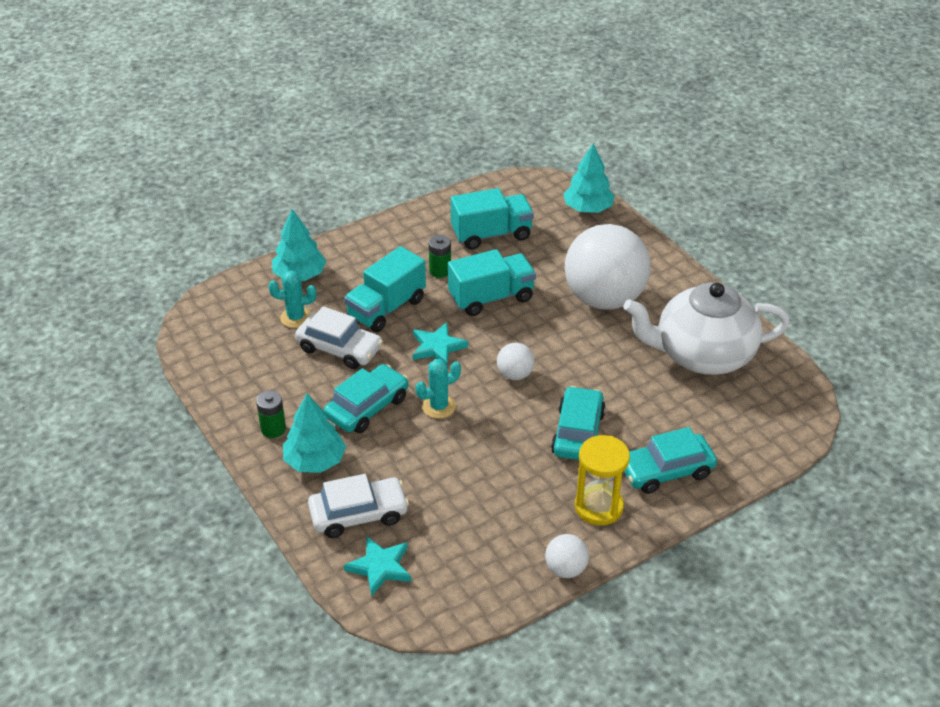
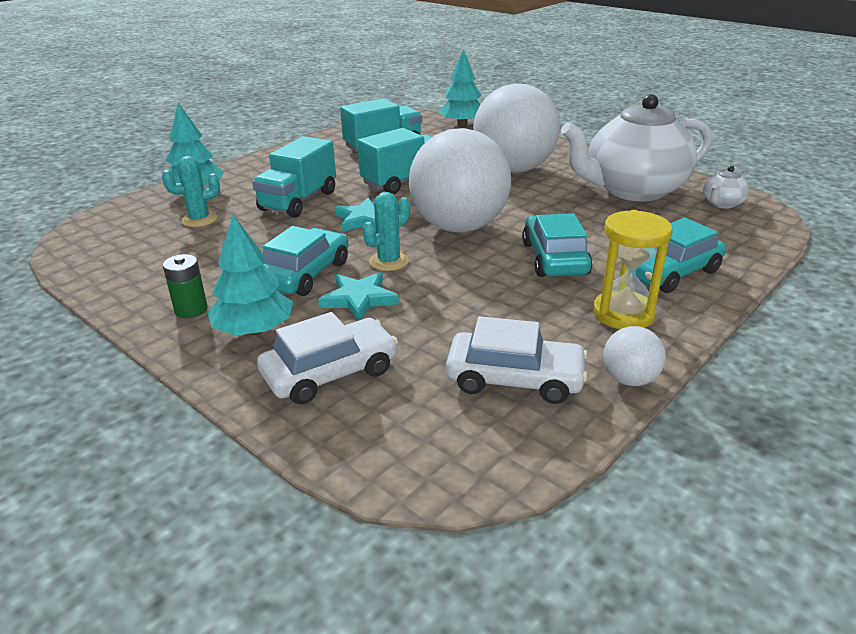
camera: 15 degrees left, 10 degrees down
(339, 348) = (256, 234): white car -> white car (514, 379)
(380, 567) = (383, 425): turquoise star -> turquoise star (359, 299)
(440, 271) = (344, 172): green battery -> none
(515, 374) = (459, 227): white ball -> white ball, size x2.38
(774, 393) = (722, 204): none -> white teapot

